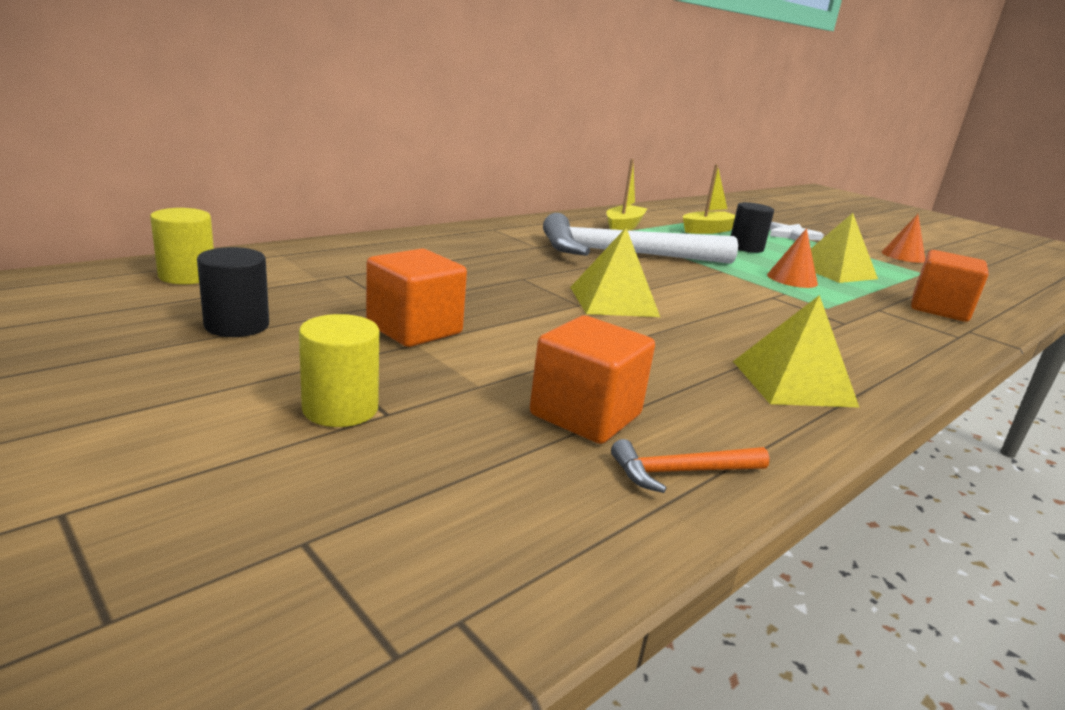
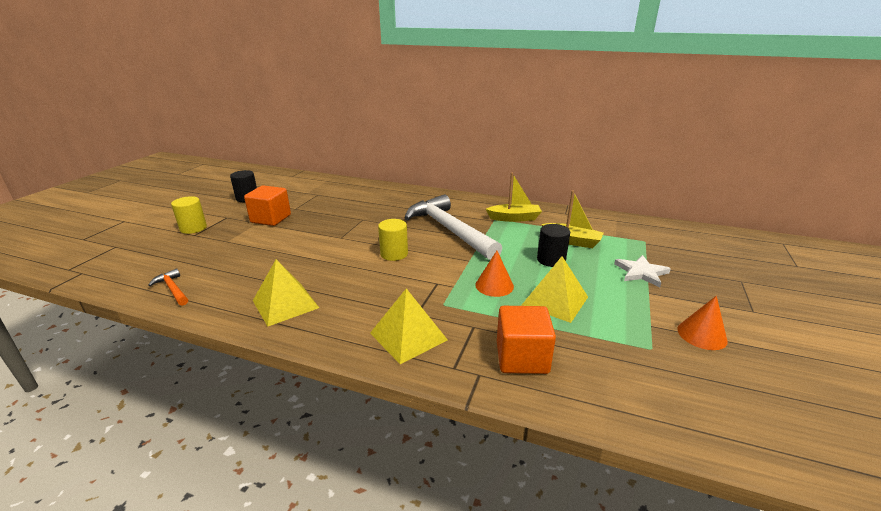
camera: 65 degrees right, 5 degrees up
(187, 276) = (284, 179): yellow cylinder -> yellow cylinder (394, 254)
(585, 415) = (212, 263): orange cube -> none
(613, 301) = (356, 243): yellow pyramid -> yellow pyramid (408, 336)

